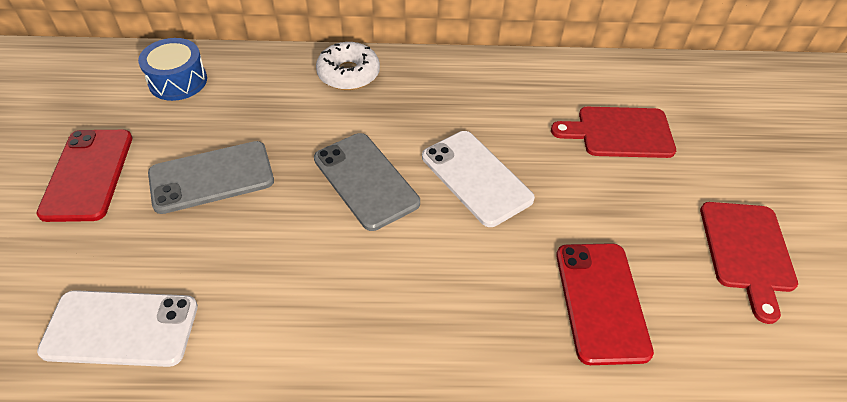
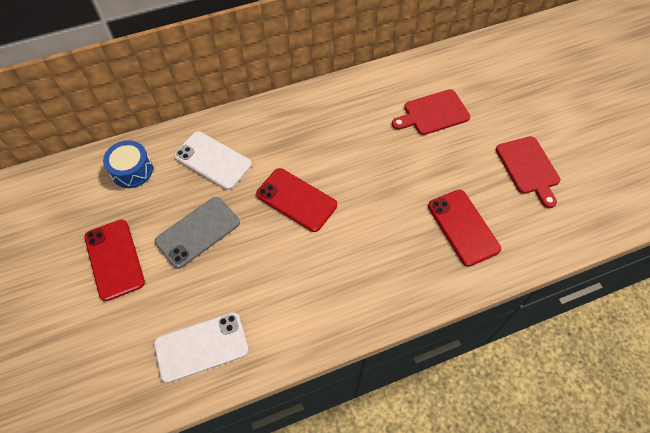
camera: 20 degrees left, 10 degrees up
(348, 74) = (246, 126): white donut -> none
(365, 181) = (296, 200): grey phone -> red phone
(476, 178) = (362, 174): white phone -> white phone (213, 160)

